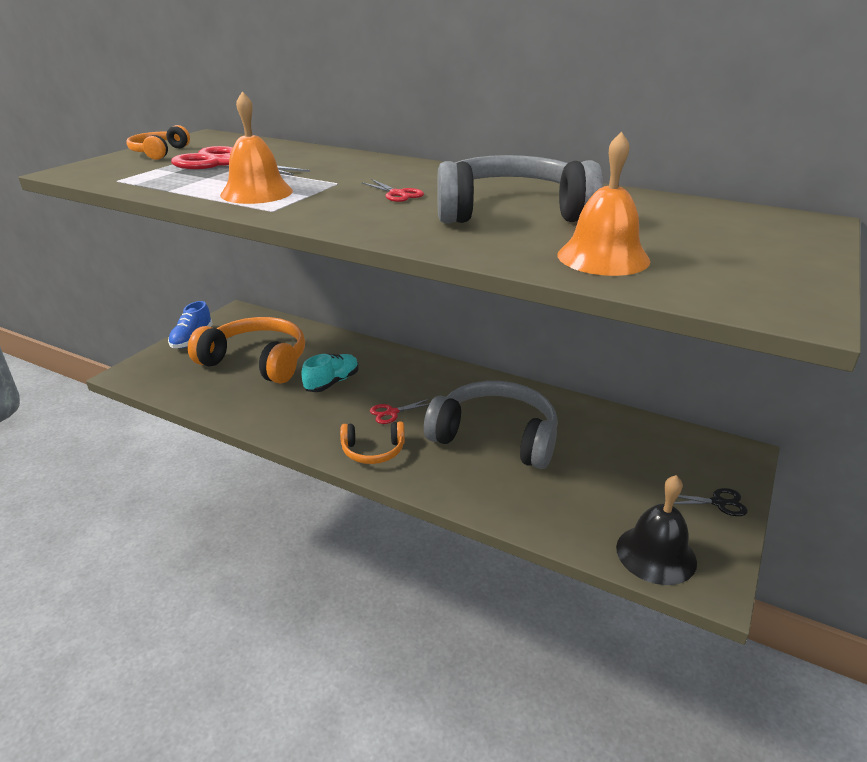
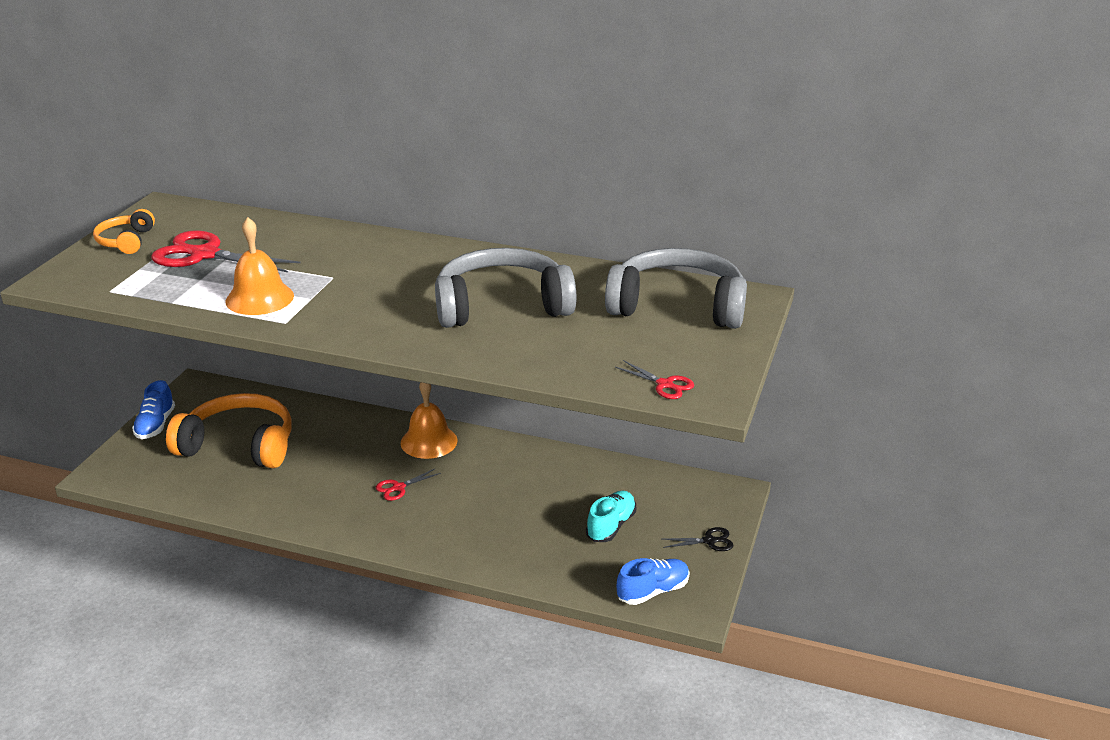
camera: 10 degrees left, 0 degrees up
(332, 382) = (328, 461): turquoise shoe -> turquoise shoe (611, 526)
(373, 451) = (387, 529): orange headphones -> none
(398, 194) = (395, 289): red scissors -> red scissors (665, 385)
(495, 436) = (505, 501): grey headphones -> grey headphones (678, 306)
(603, 257) = (578, 356): orange bell -> orange bell (429, 441)
(656, 554) = (653, 591): black bell -> blue shoe

